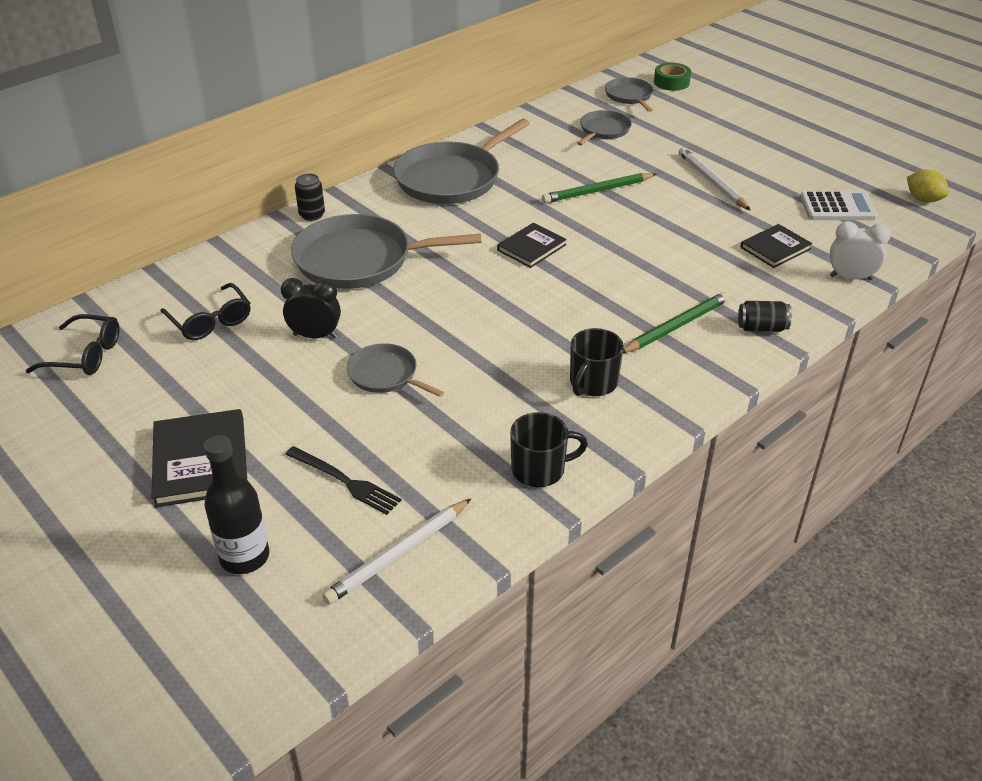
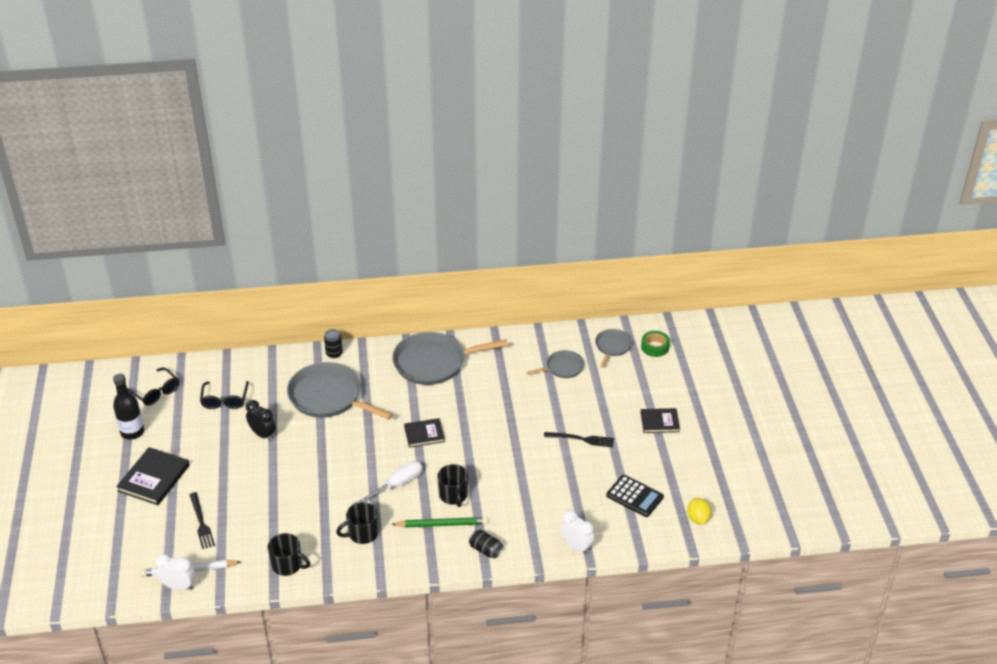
camera: 35 degrees right, 0 degrees up
(244, 557) = (130, 536): black bottle -> black bottle (132, 432)
(386, 375) = (272, 475): grey pan -> none
(408, 585) = (179, 586): none -> white clock
(566, 313) = (396, 486): none -> white screwdriver
(597, 191) = (505, 412): green pencil -> none
(649, 291) = (453, 495): none -> black mug
(712, 182) = (581, 439): white pencil -> black fork
(775, 248) = (559, 505): black book -> black book (659, 422)
(837, 207) = (634, 496): white calculator -> black calculator

